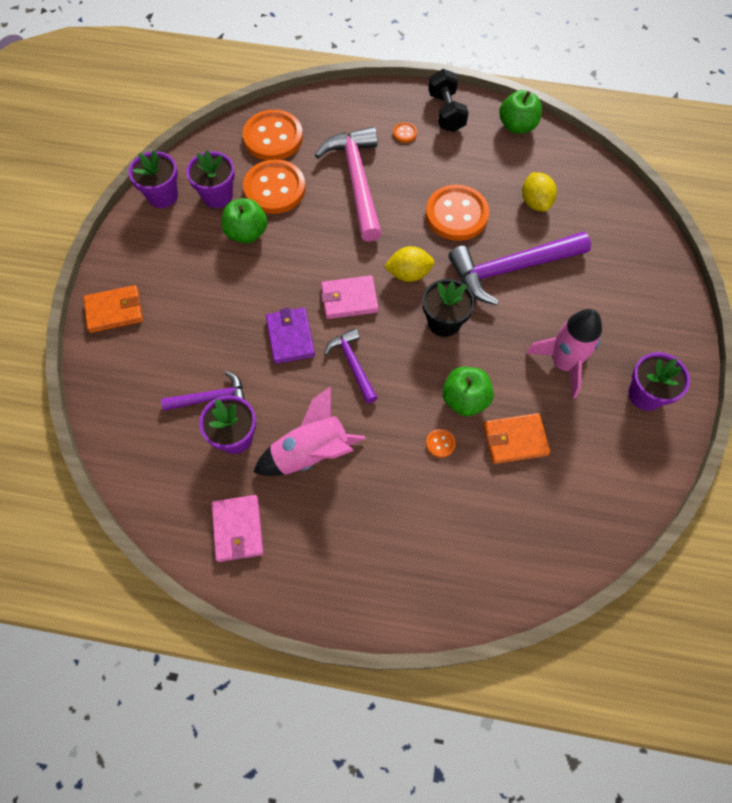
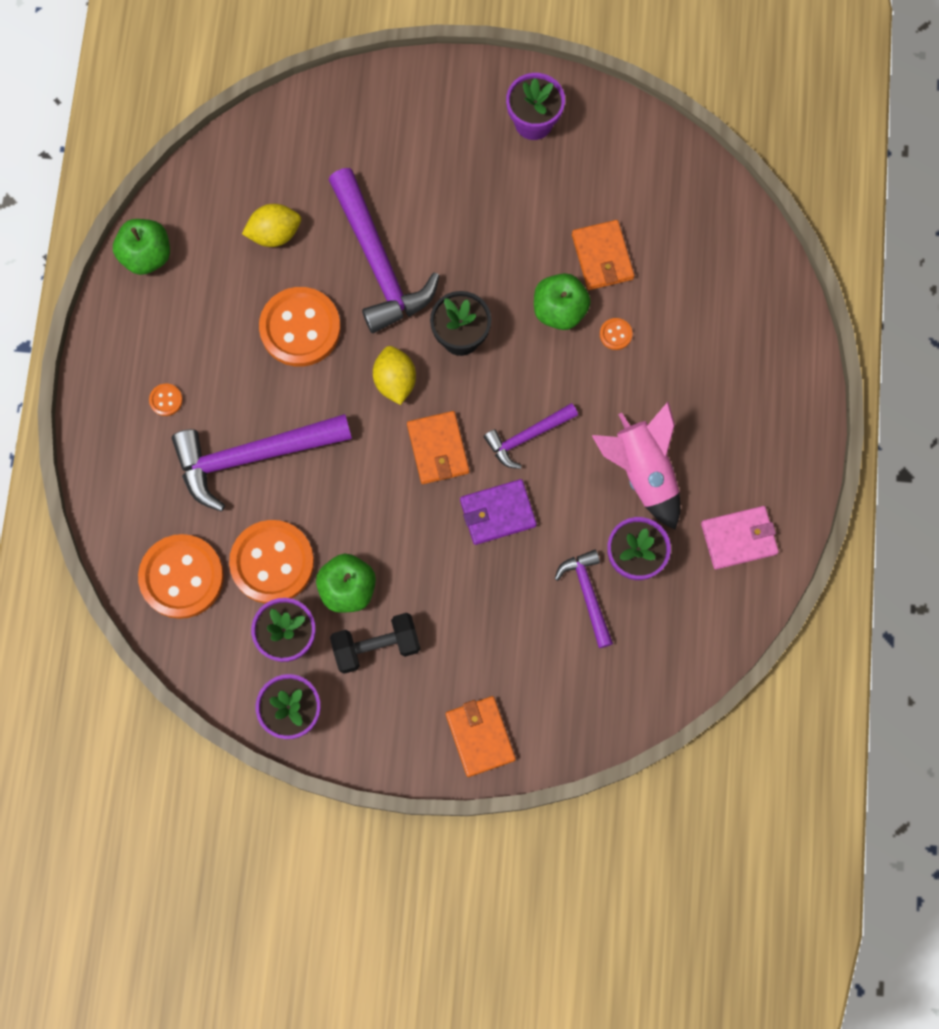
camera: 95 degrees left, 10 degrees up
(349, 299) = (438, 449): pink wallet -> orange wallet
(357, 181) = (253, 456): pink hammer -> purple hammer
(446, 112) = (125, 347): black dumbbell -> black dumbbell (376, 646)
(563, 363) = (503, 206): pink rocket -> none

